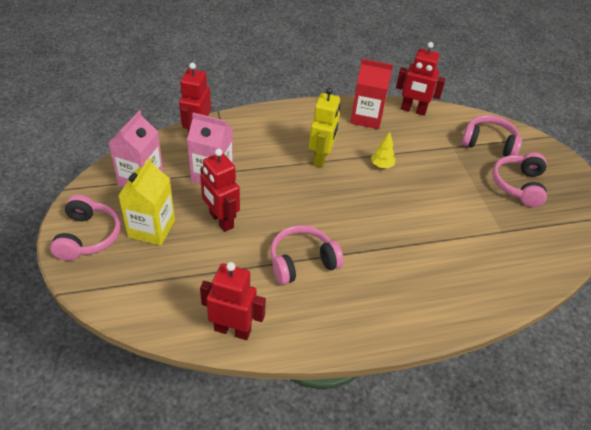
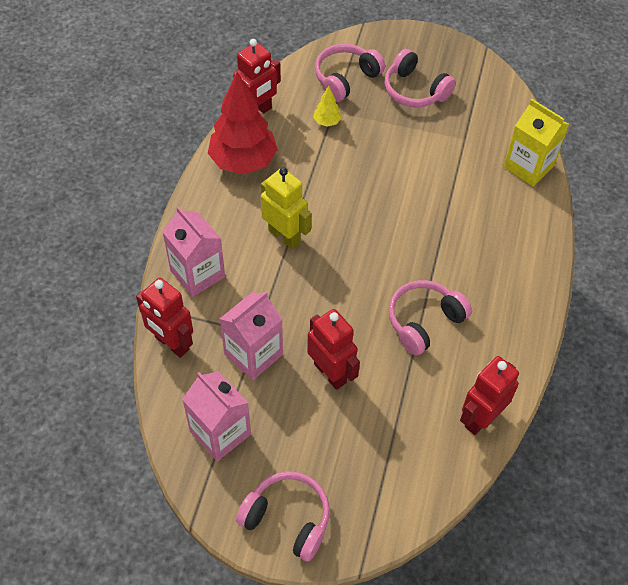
camera: 60 degrees left, 10 degrees up
(151, 228) = (308, 447): yellow carton -> yellow carton (528, 166)
(221, 220) = (330, 373): red robot -> red robot turned 120 degrees counterclockwise
(259, 127) = (197, 274): none -> pink carton
(302, 262) = (424, 321): pink headphones -> pink headphones turned 45 degrees clockwise
(366, 117) = (243, 161): red carton -> red tree
(381, 165) = (327, 187): yellow tree -> yellow tree (327, 122)

